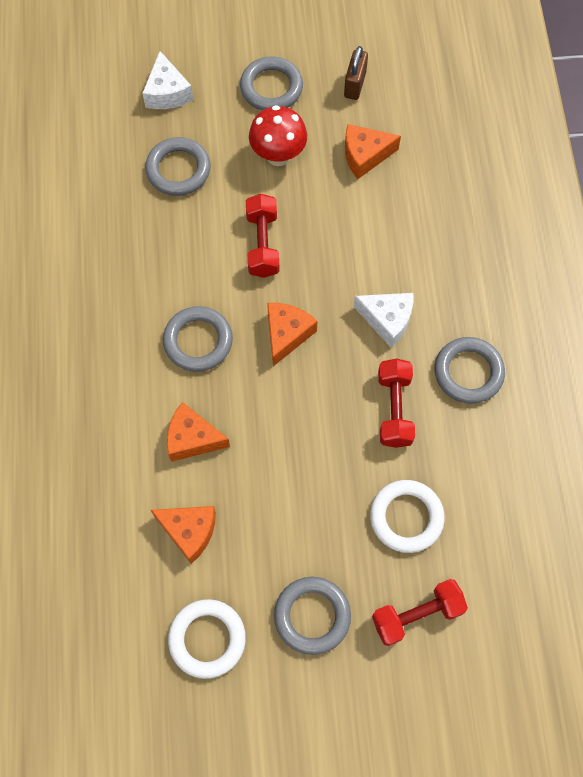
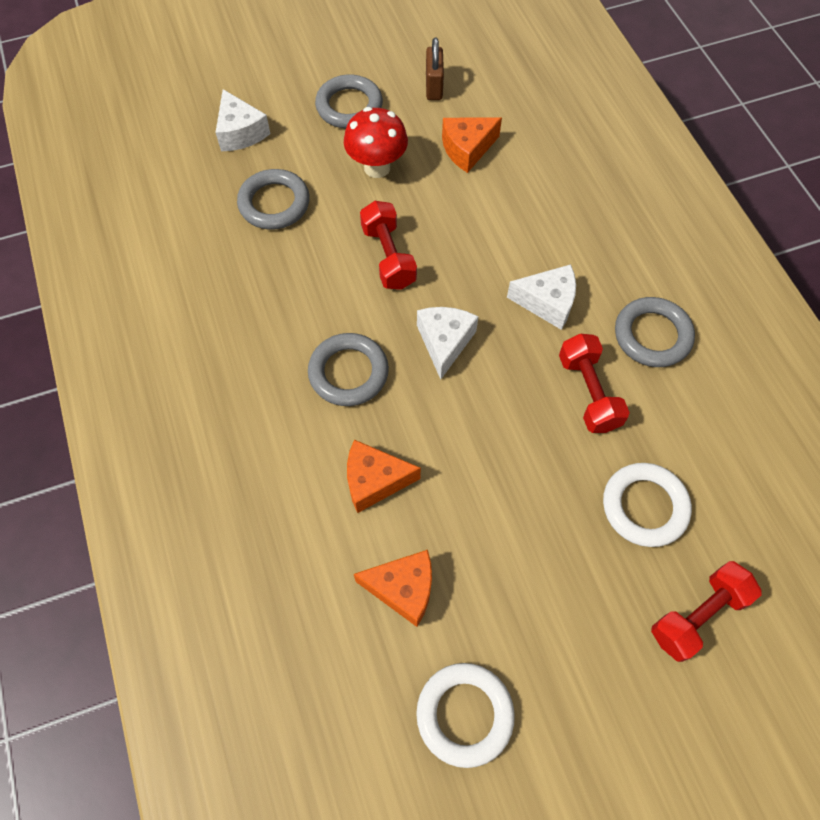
camera: 15 degrees left, 5 degrees down
(287, 334) = (444, 342): orange cheese -> white cheese
(312, 616) = (579, 650): grey ring -> none

